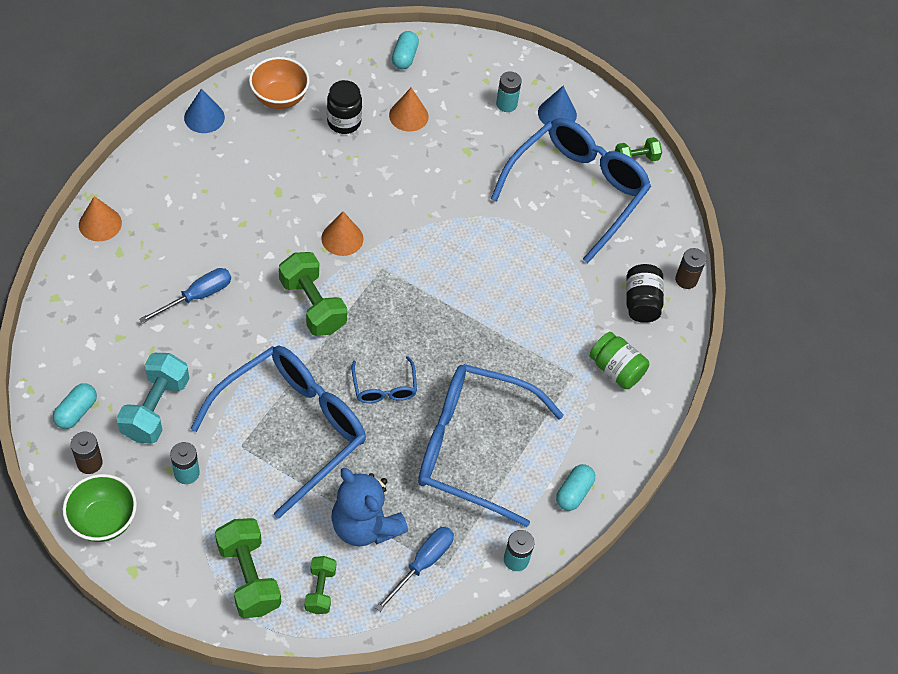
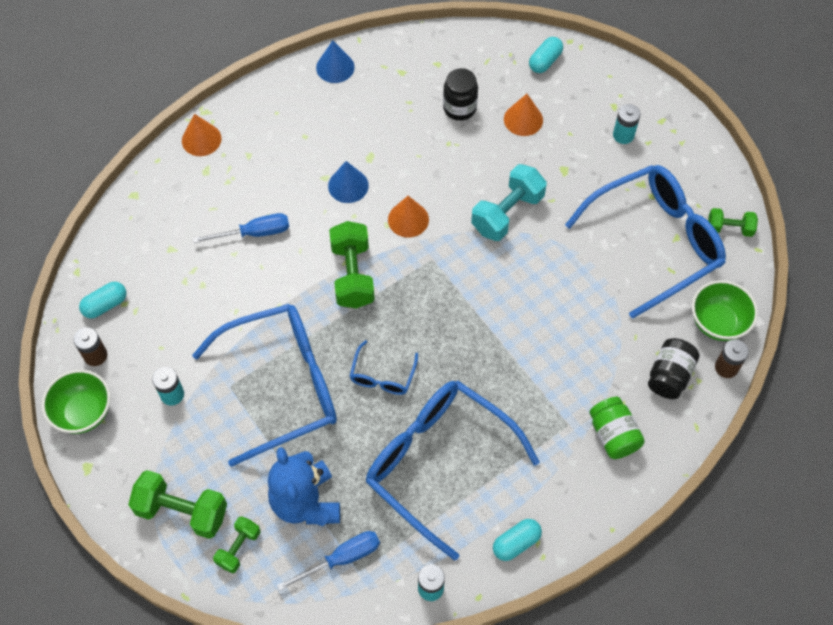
camera: 30 degrees right, 5 degrees up
(155, 408) = (172, 325): turquoise dumbbell -> turquoise dumbbell (507, 213)
(249, 577) = (182, 511): green dumbbell -> green dumbbell turned 75 degrees counterclockwise
(280, 98) = (411, 68): orange bowl -> none
(557, 114) = (669, 159): blue cone -> blue cone (348, 185)
(662, 244) = (717, 323): none -> green bowl

